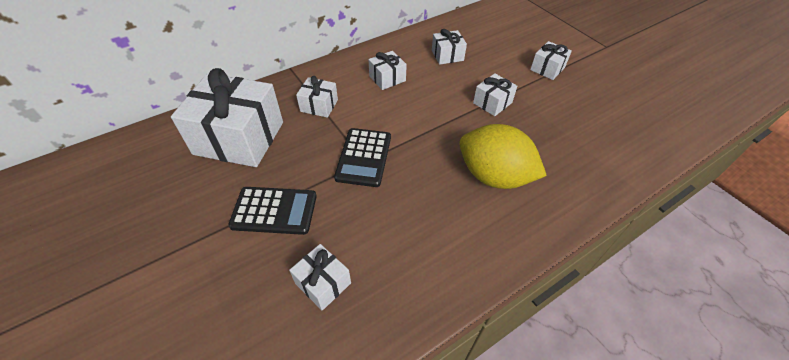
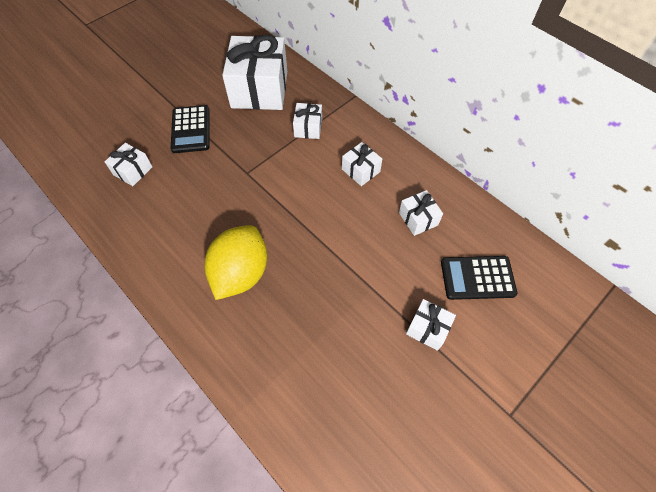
camera: 80 degrees right, 10 degrees up
(364, 157) = (250, 171): black calculator -> black calculator (477, 278)
(492, 103) = (346, 268): white gift -> none

